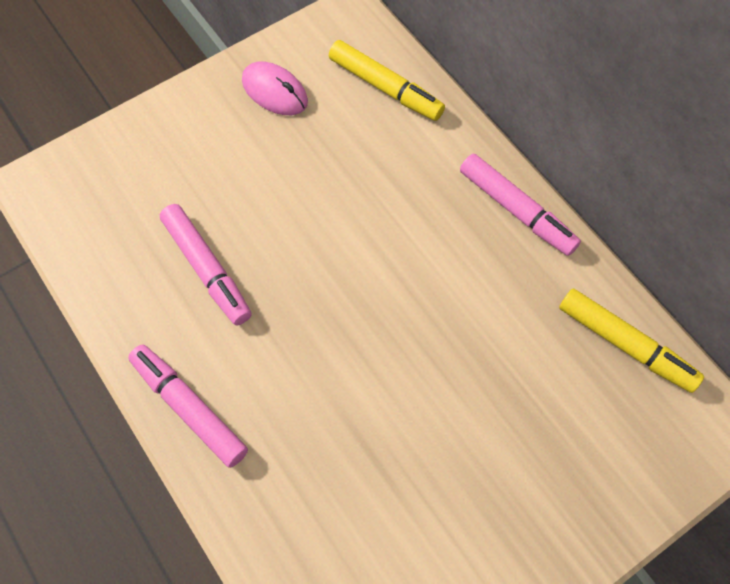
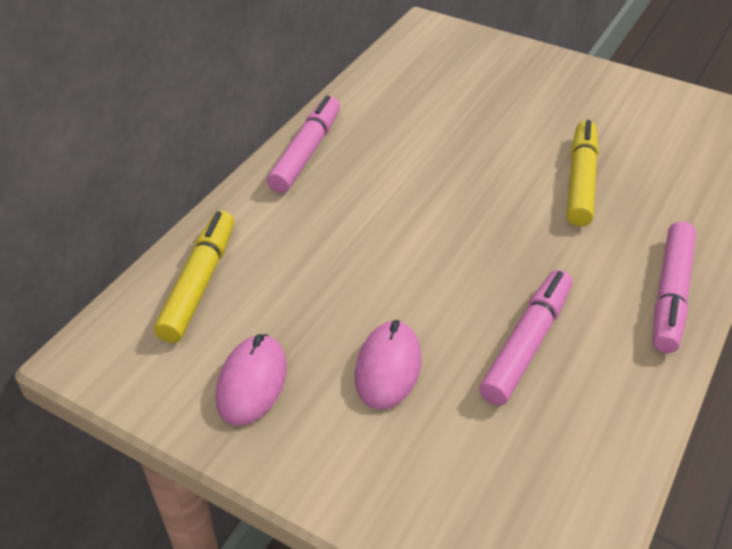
camera: 115 degrees left, 20 degrees down
(240, 171) = (388, 368): none -> pink mouse
(625, 344) = (394, 74): yellow marker -> yellow marker (580, 181)

